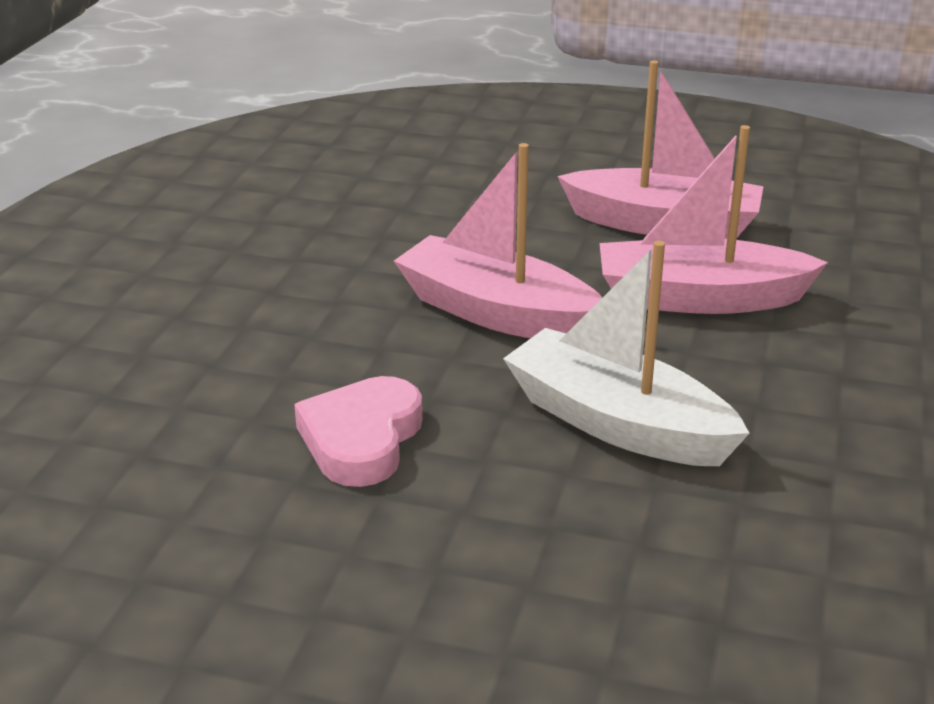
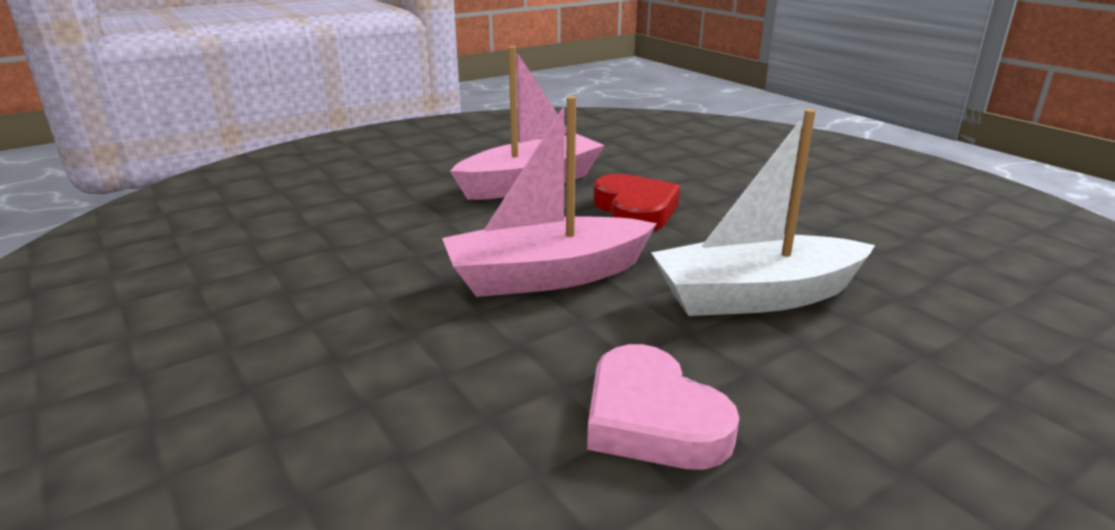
camera: 50 degrees left, 5 degrees down
(699, 298) = (635, 210): pink boat -> red heart

